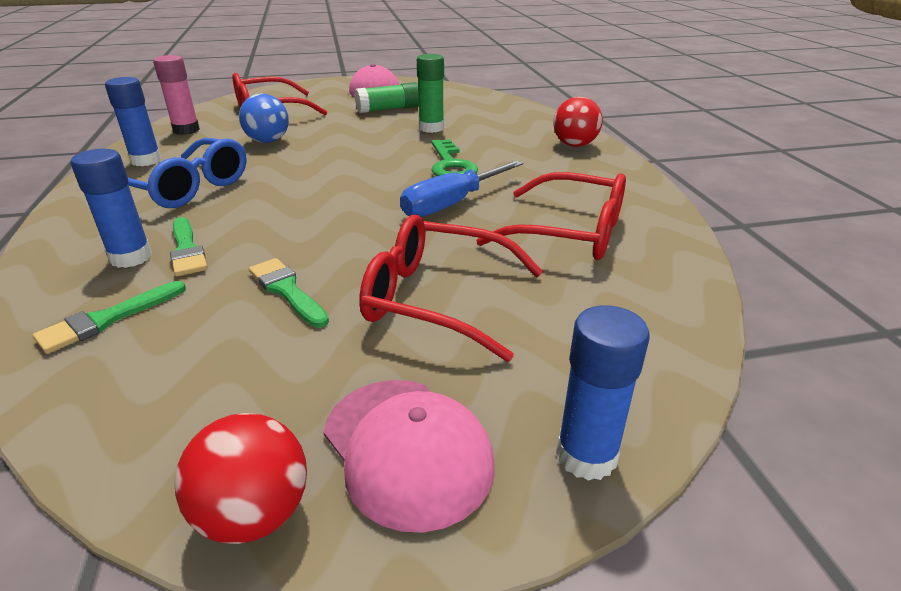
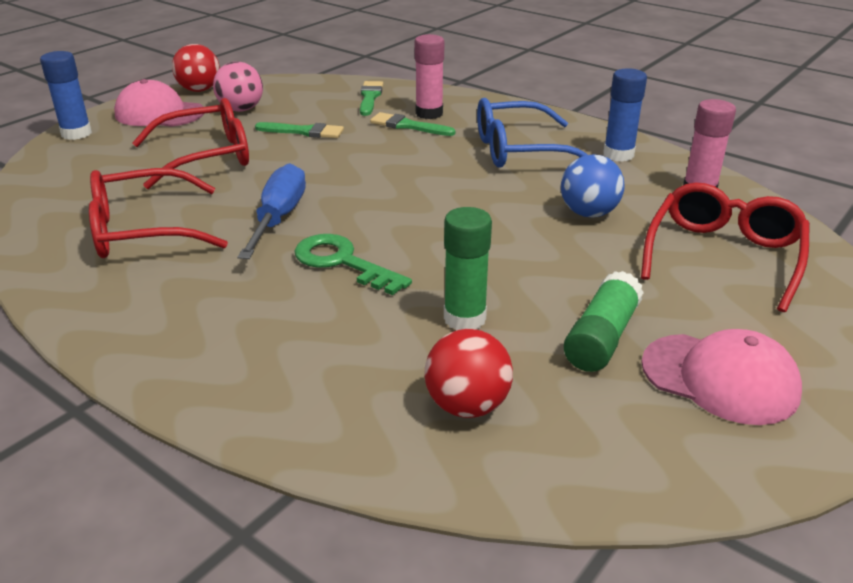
camera: 140 degrees right, 0 degrees up
(131, 257) = (429, 113): blue glue stick -> pink glue stick
(283, 385) = (241, 109): none -> pink ball
(574, 145) = (219, 375): red ball -> red ball (467, 406)

